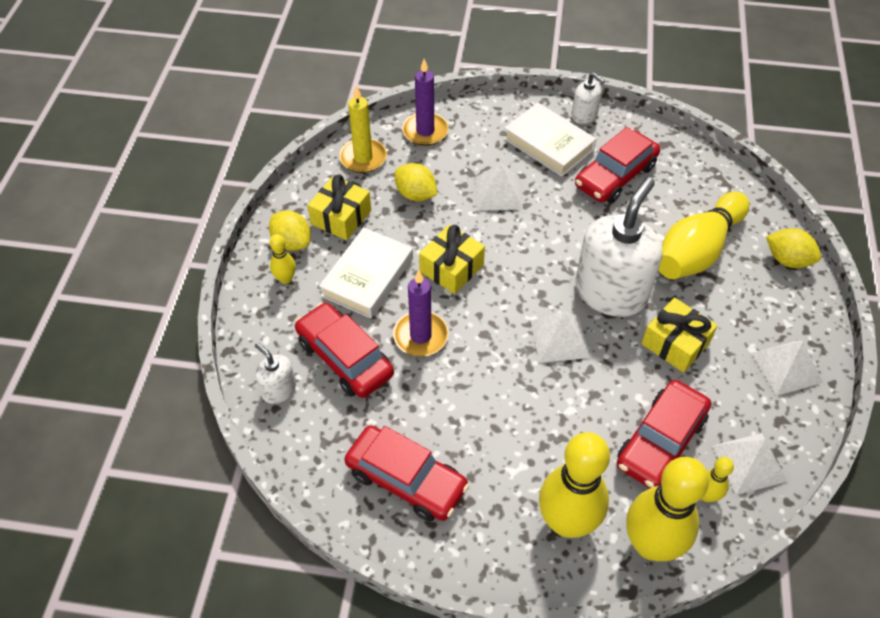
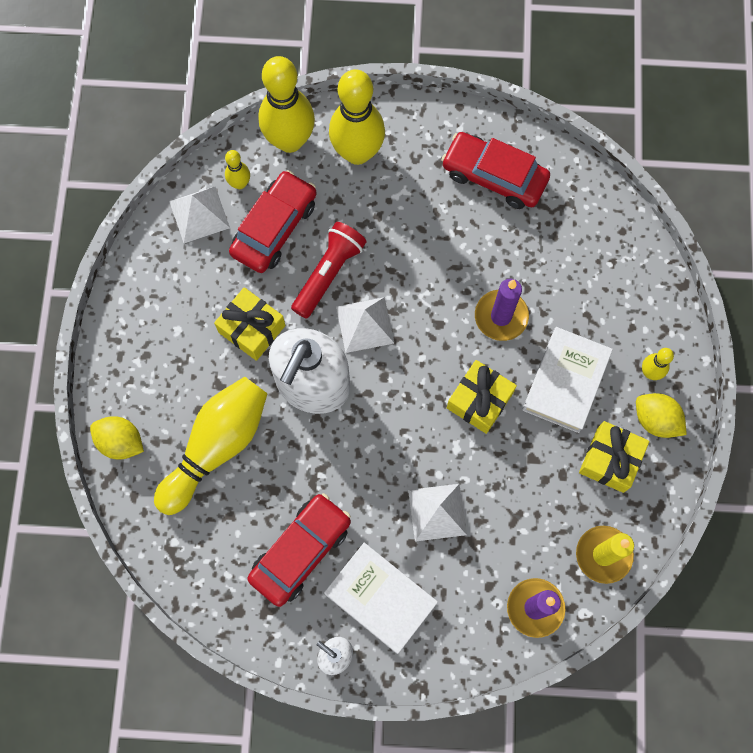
camera: 175 degrees right, 20 degrees up
(278, 390) = (624, 249): white soap dispenser -> none
(345, 358) = (570, 287): red car -> none
(416, 194) = (532, 501): yellow lemon -> none
(598, 389) = (328, 273): none -> red flashlight
(787, 367) = (147, 311): white pyramid -> none

